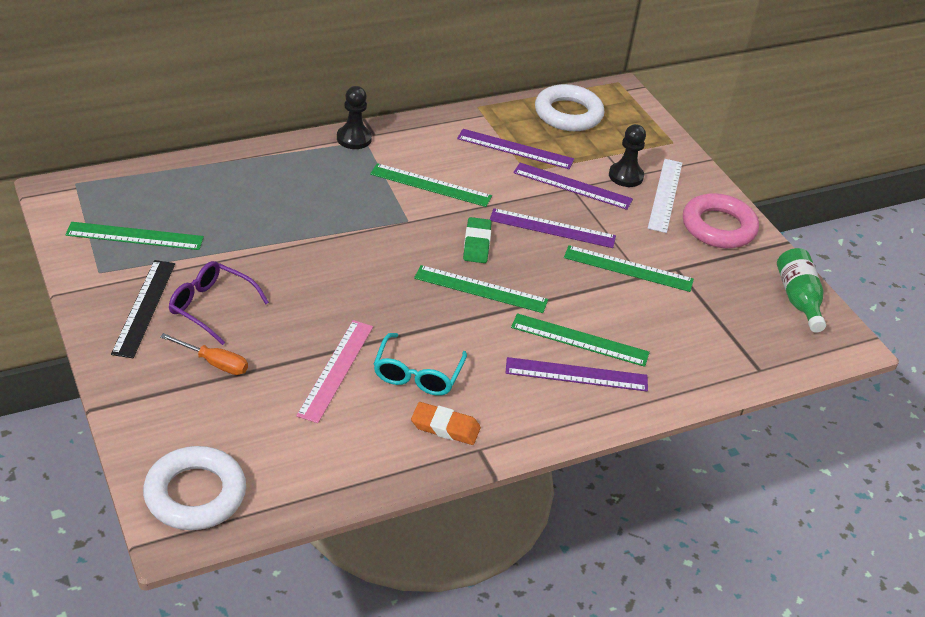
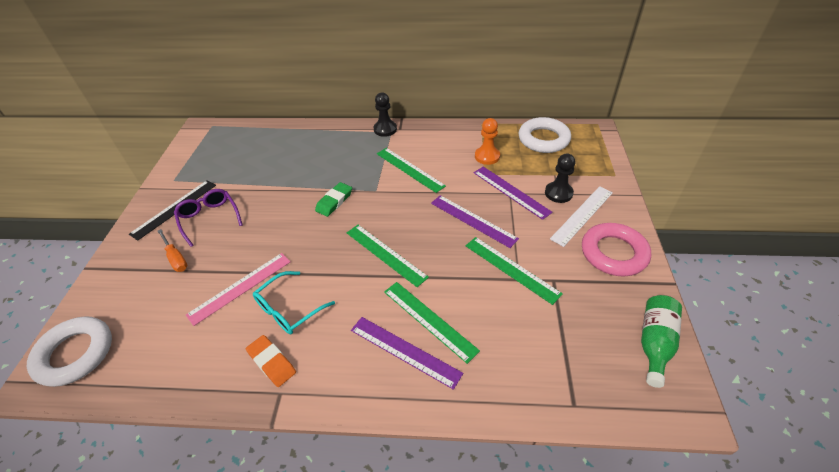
camera: 35 degrees right, 5 degrees up
(135, 236) = (211, 163): green ruler -> none
(477, 244) = (409, 218): green eraser -> green eraser (334, 201)
(515, 149) = (487, 156): purple ruler -> orange pawn

